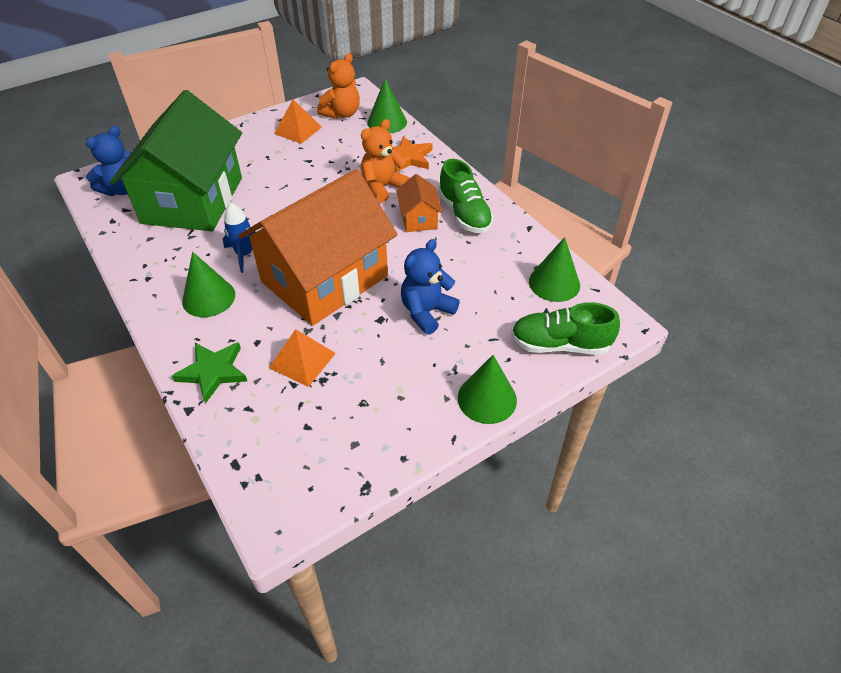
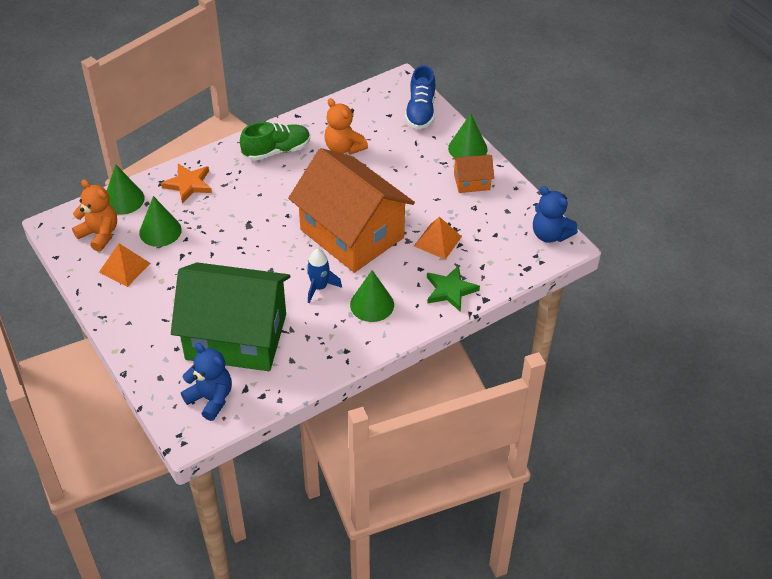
camera: 90 degrees left, 0 degrees up
(383, 187) = (232, 201): orange teddy bear -> orange teddy bear (344, 148)
(419, 218) = (280, 178): orange house -> orange house (471, 182)
(426, 312) = (389, 175): blue teddy bear -> blue teddy bear (550, 235)
(554, 283) = (361, 108): green cone -> green cone (160, 231)
(560, 344) = (420, 111): green shoe -> blue shoe

